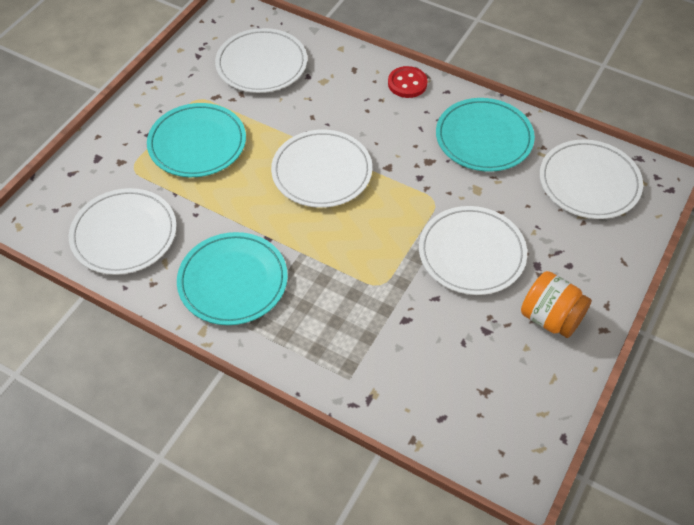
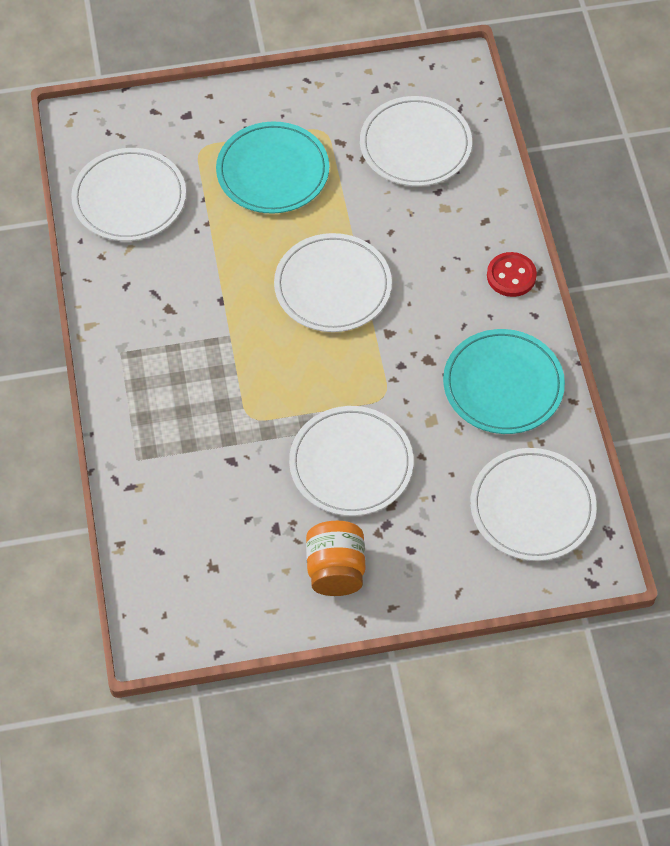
camera: 50 degrees right, 5 degrees up
(233, 281) = (155, 309): turquoise plate -> none

